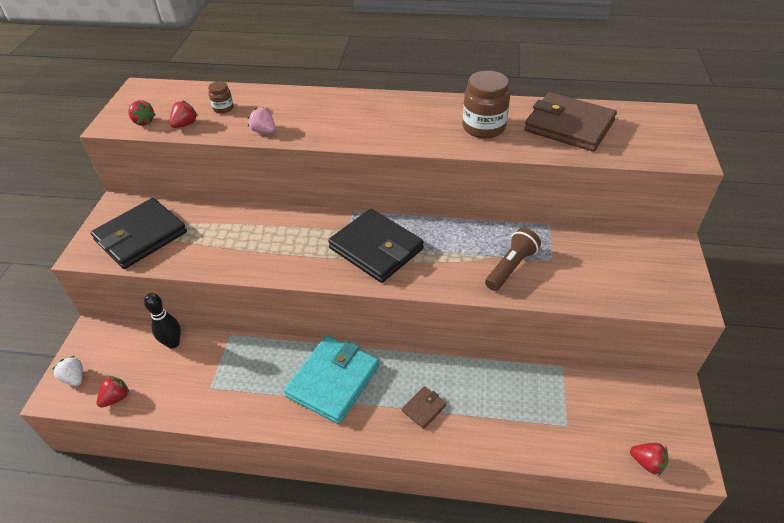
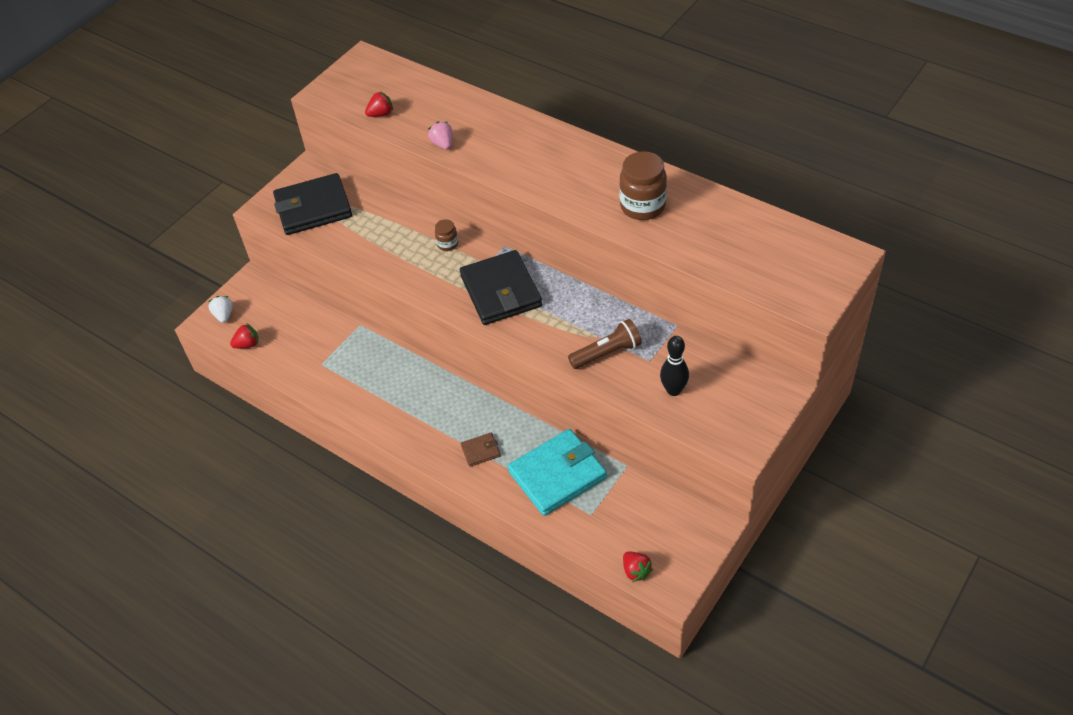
camera: 30 degrees right, 5 degrees up
(143, 122) = (348, 99): red strawberry -> none
(173, 343) = (310, 314): black bowling pin -> black bowling pin (673, 390)
(223, 108) = (423, 105): brown jar -> brown jar (447, 244)
(333, 381) = (420, 398): turquoise wallet -> turquoise wallet (557, 475)
(569, 126) = (726, 232): brown wallet -> none

